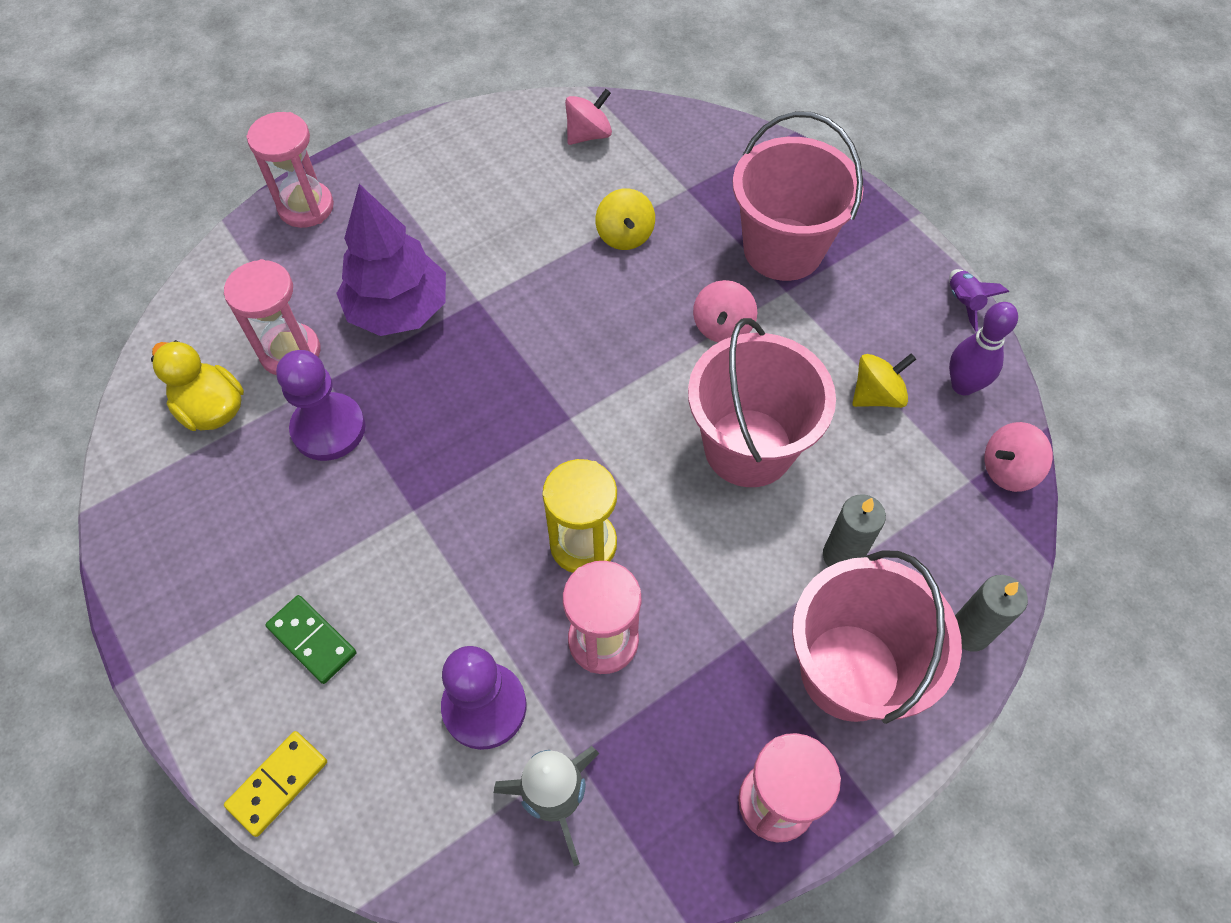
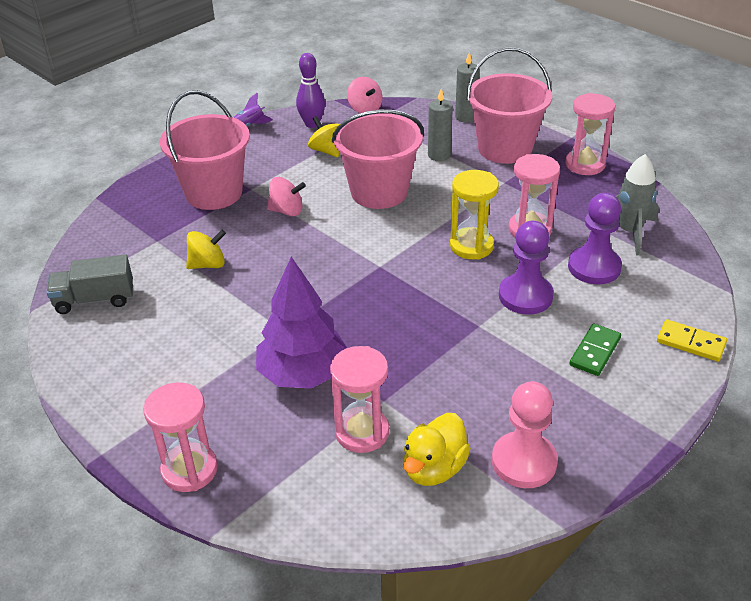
camera: 100 degrees left, 20 degrees down
(179, 498) = (524, 462): none -> pink pawn
(328, 428) = (428, 387): purple pawn -> purple pawn (525, 296)
(588, 135) = (95, 299): pink spinning top -> grey truck

